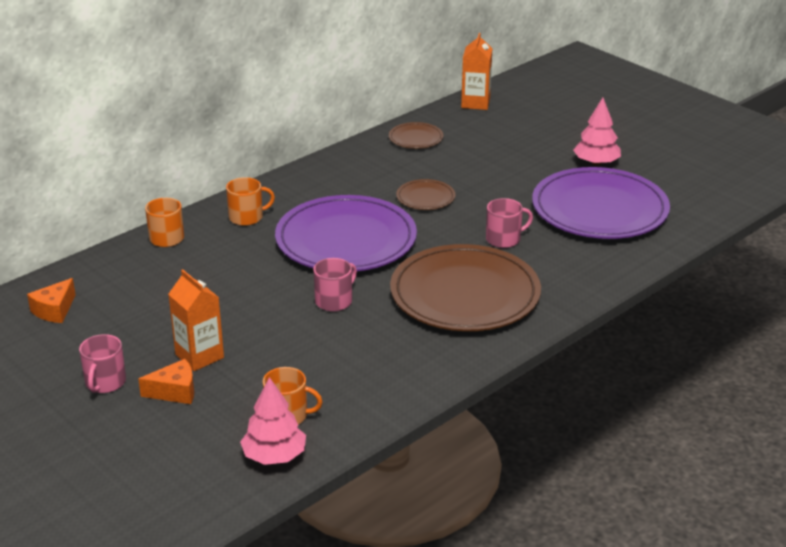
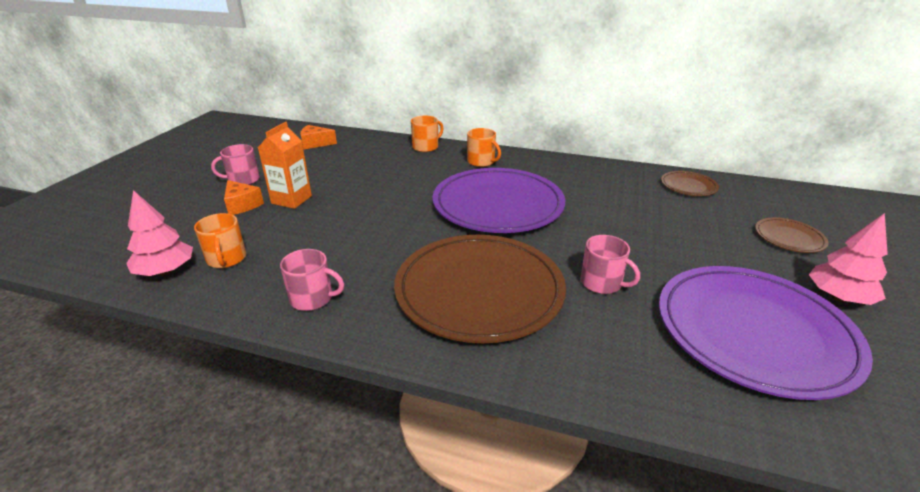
camera: 60 degrees right, 0 degrees up
(334, 301) = (406, 227): pink mug -> pink mug (312, 298)
(425, 198) = (608, 219): brown plate -> brown plate (789, 238)
(475, 103) = (795, 193): orange carton -> none

